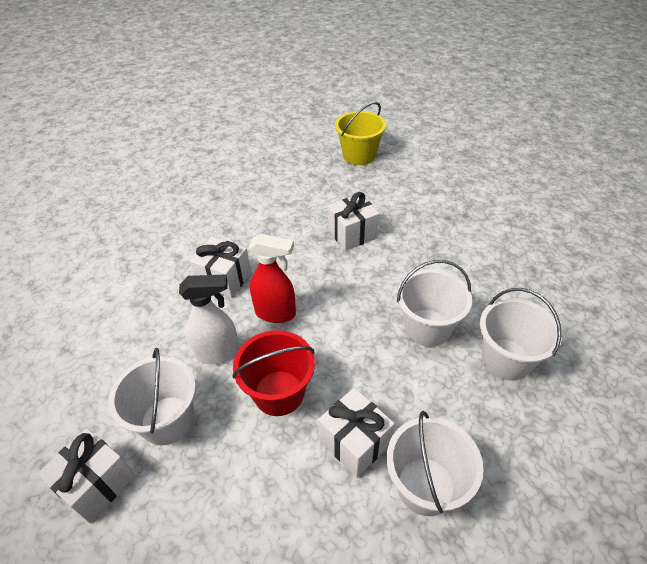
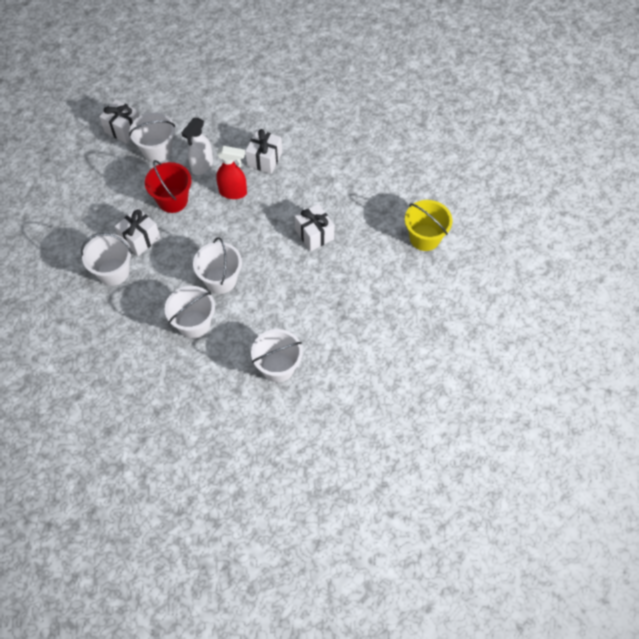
camera: 85 degrees right, 15 degrees up
(218, 353) = (202, 166): white spray bottle -> white spray bottle turned 45 degrees clockwise
(276, 313) = (233, 192): red spray bottle -> red spray bottle turned 90 degrees counterclockwise
(548, 269) = (278, 367): none -> white bucket

